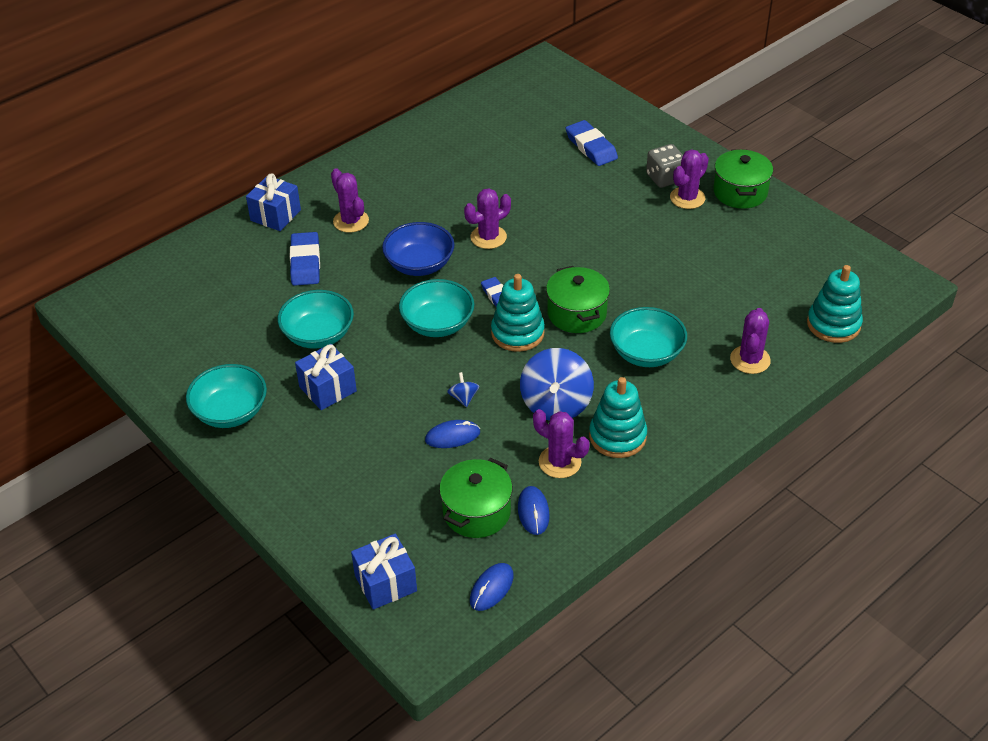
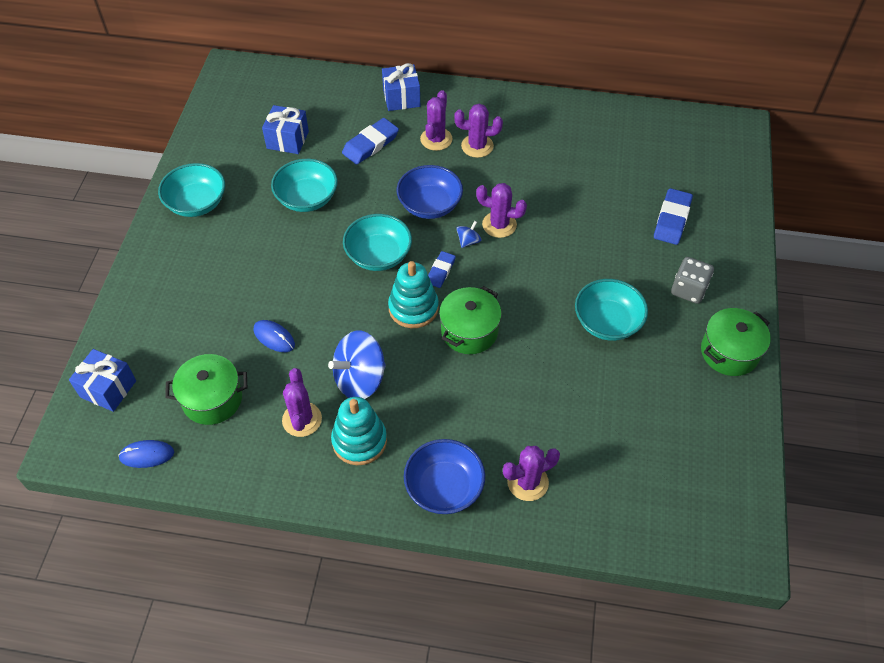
camera: 50 degrees right, 10 degrees up
(328, 389) = (260, 238): blue gift -> blue gift (287, 140)
(463, 398) = (317, 319): blue spinning top -> blue spinning top (468, 241)
(533, 512) = (239, 434): blue mouse -> none
(646, 353) = (468, 404): turquoise bowl -> turquoise bowl (607, 322)
(687, 198) = (681, 320): purple cactus -> purple cactus (477, 146)
(710, 409) = (444, 487): none -> blue bowl
(833, 324) = (632, 521): turquoise stacking toy -> none

